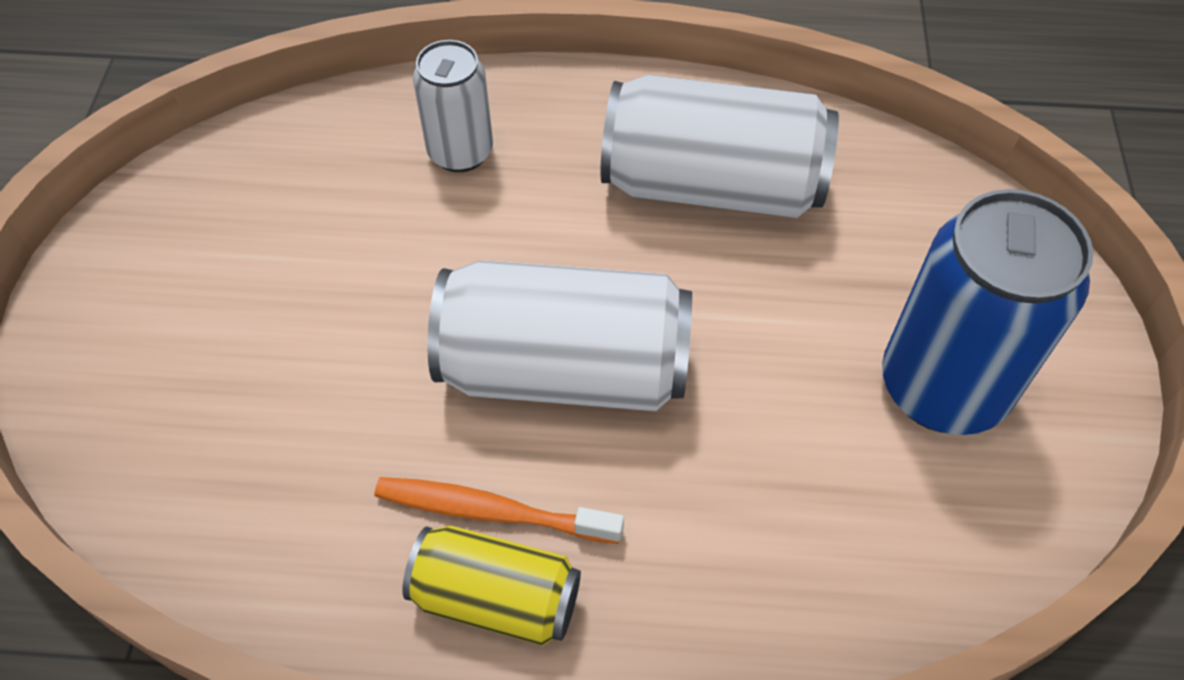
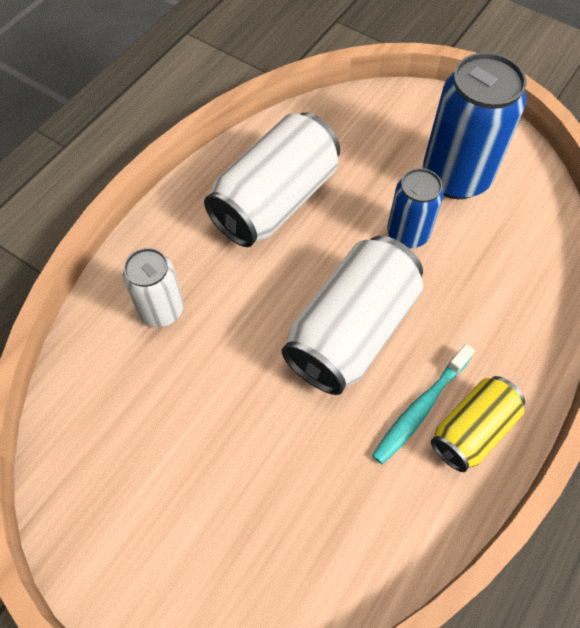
camera: 60 degrees left, 5 degrees up
(492, 511) = (420, 408): orange toothbrush -> turquoise toothbrush
(780, 368) = (407, 234): none -> blue can

